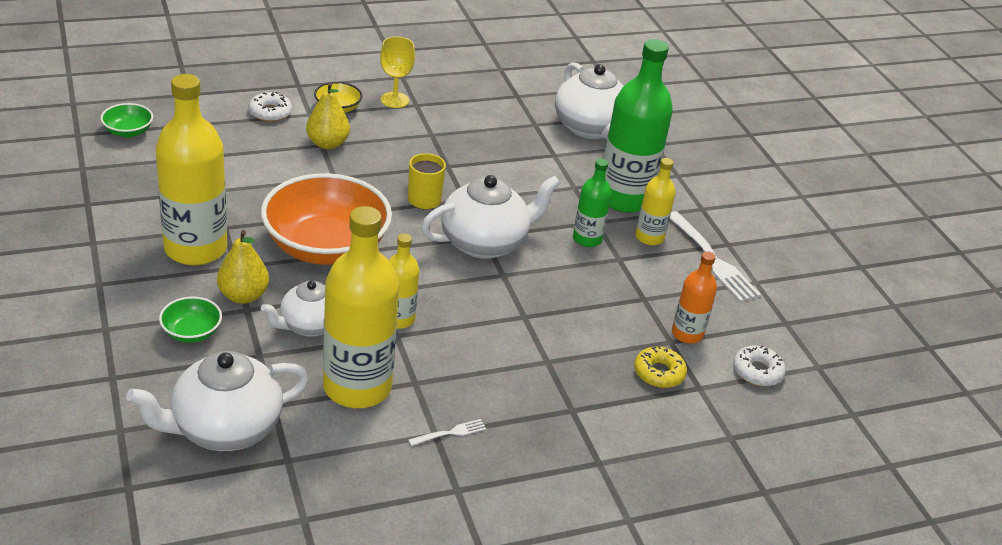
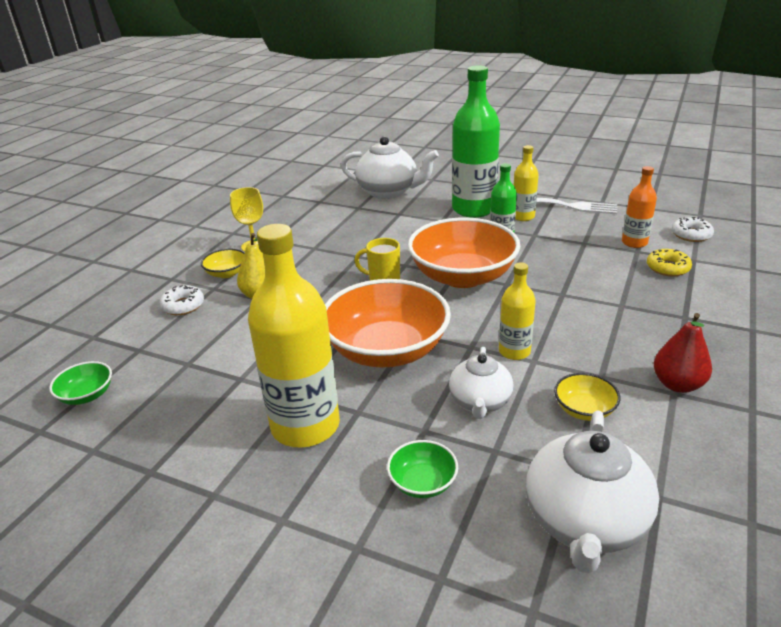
camera: 40 degrees left, 5 degrees down
(243, 296) = (402, 424): yellow pear -> none
(357, 387) = (584, 410): yellow bottle -> yellow bowl
(450, 433) = (677, 384): white fork -> red pear
(485, 242) = (462, 276): white teapot -> orange bowl

